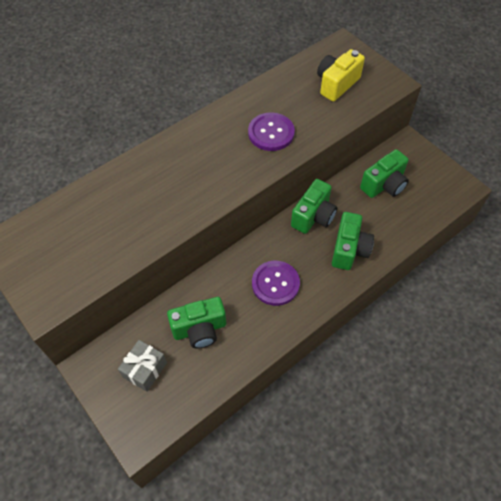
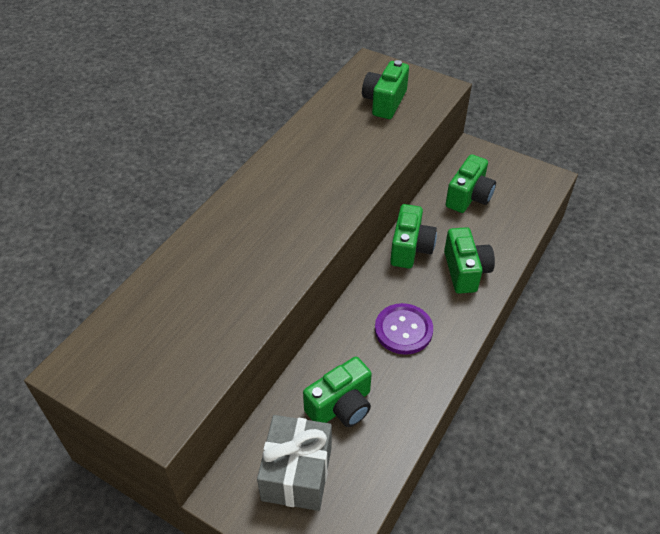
camera: 20 degrees left, 10 degrees down
(145, 370) = (297, 473): grey gift -> grey gift, size x1.52
(271, 133) = (339, 165): purple button -> none
(336, 84) = (384, 102): yellow camera -> green camera

